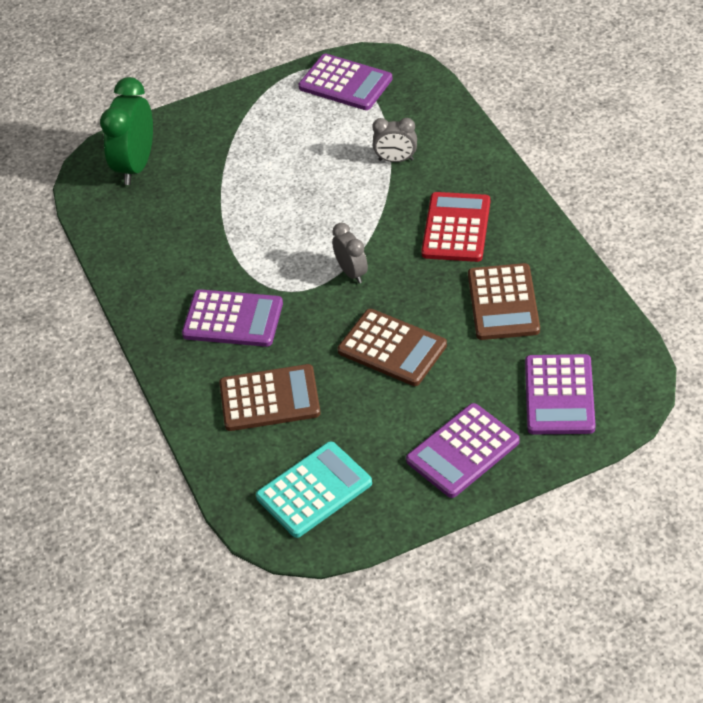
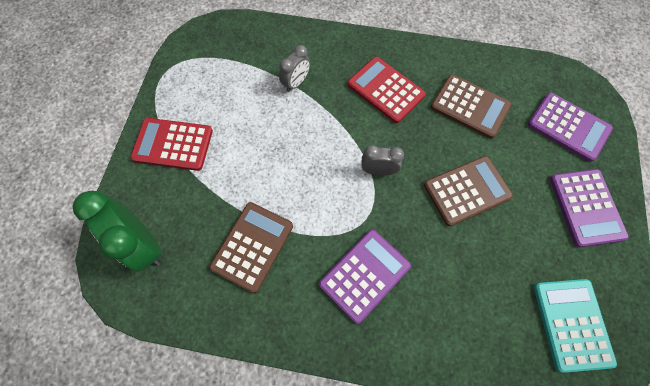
camera: 60 degrees left, 20 degrees up
(244, 122) = (173, 144): none -> red calculator
(269, 399) = (463, 299): brown calculator -> brown calculator (252, 246)
(345, 83) = (198, 65): purple calculator -> none

